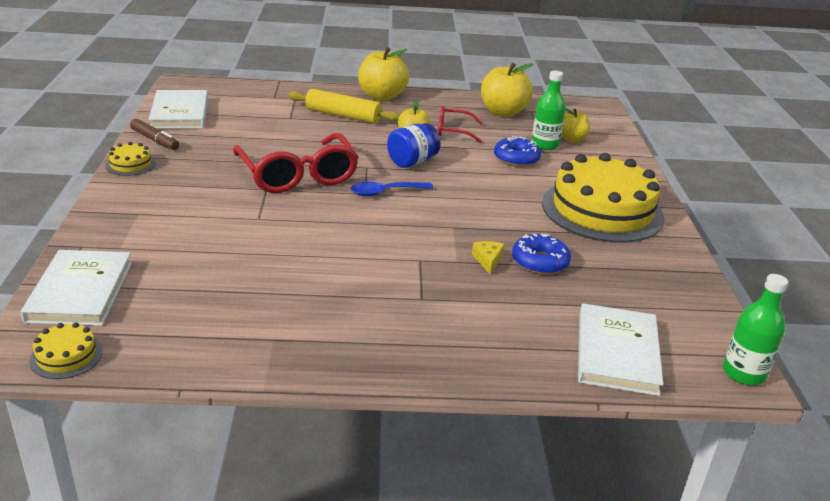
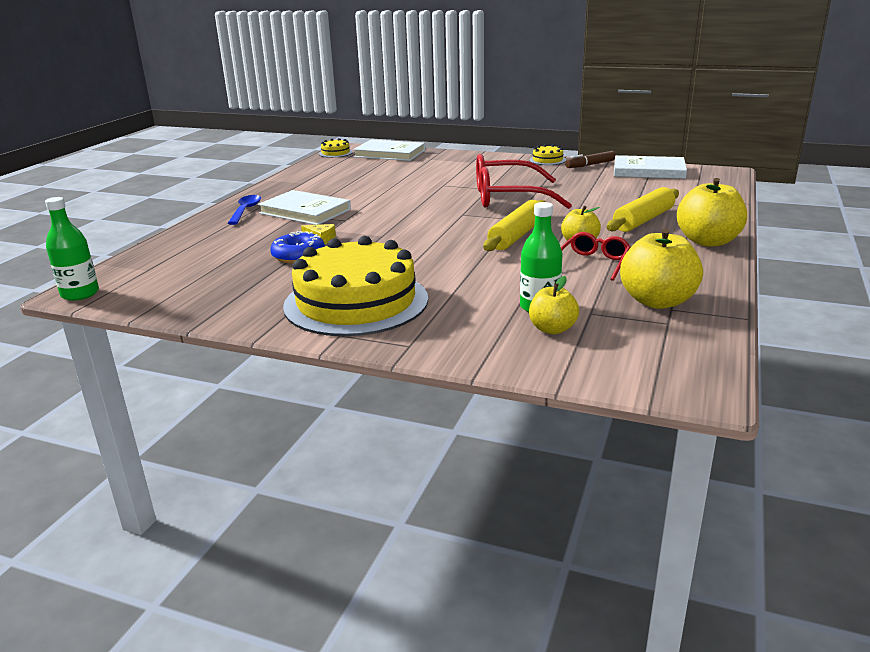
camera: 115 degrees right, 5 degrees down
(385, 192) = (459, 220): blue spoon -> blue spoon (245, 210)
(412, 162) = (517, 235): blue jar -> yellow rolling pin
(516, 159) = (504, 283): blue donut -> none
(617, 353) = (166, 258): white book -> white book (305, 211)

